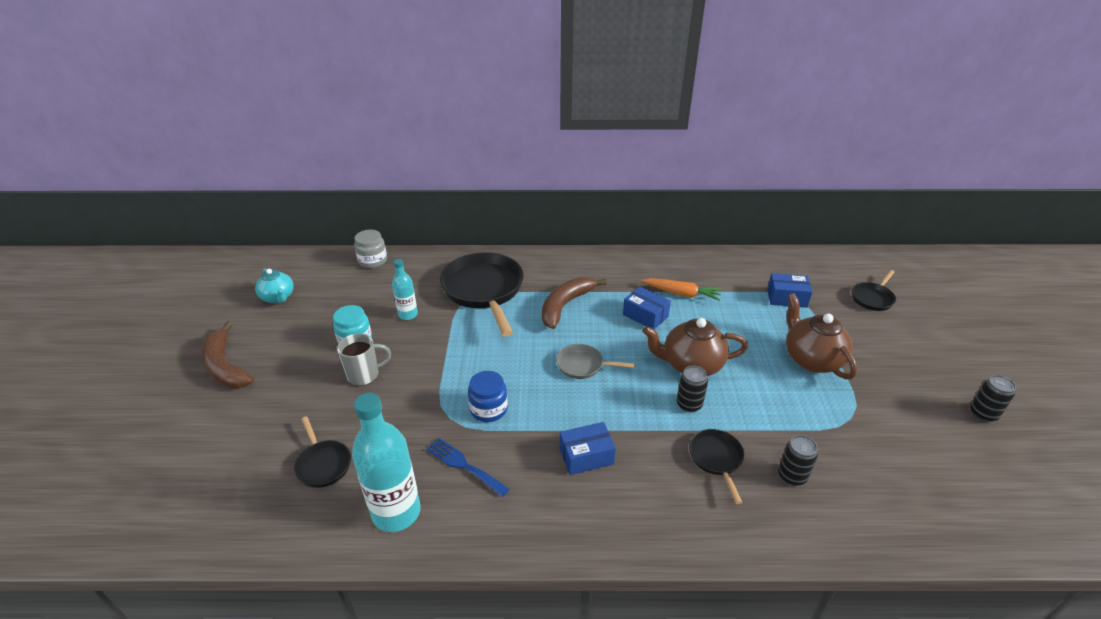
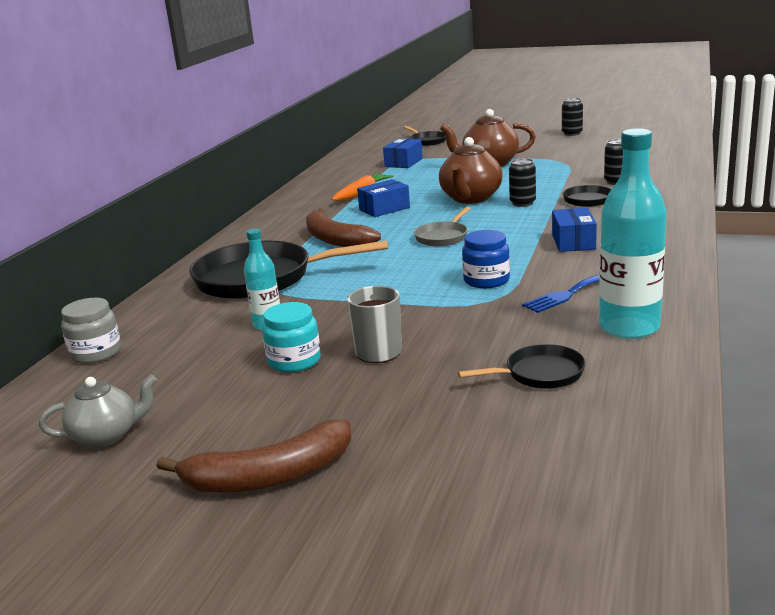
camera: 70 degrees left, 15 degrees down
(278, 297) = (106, 436): turquoise teapot -> grey teapot

